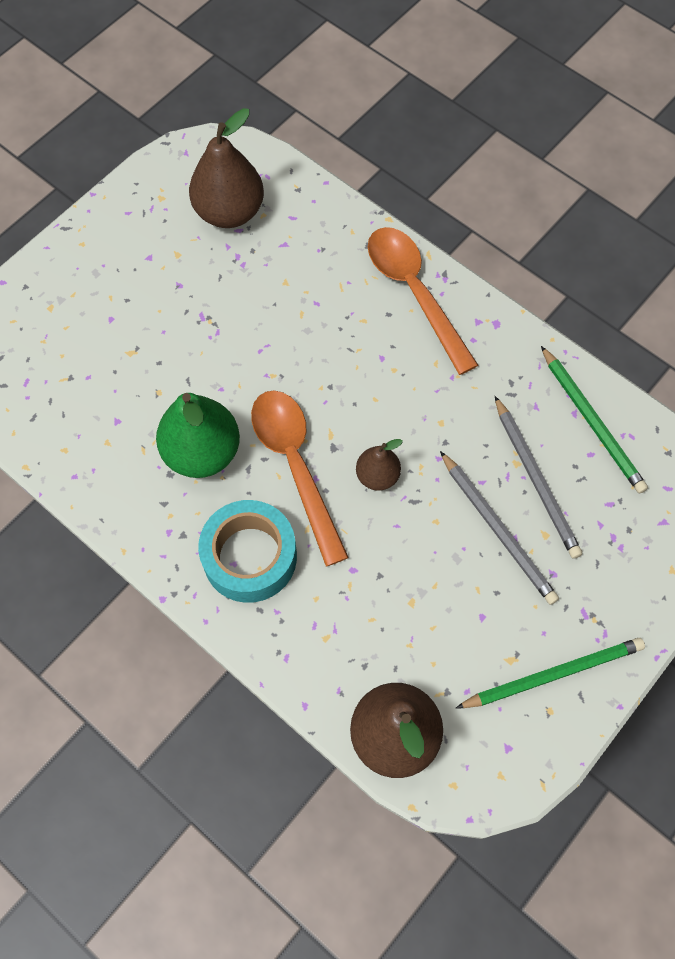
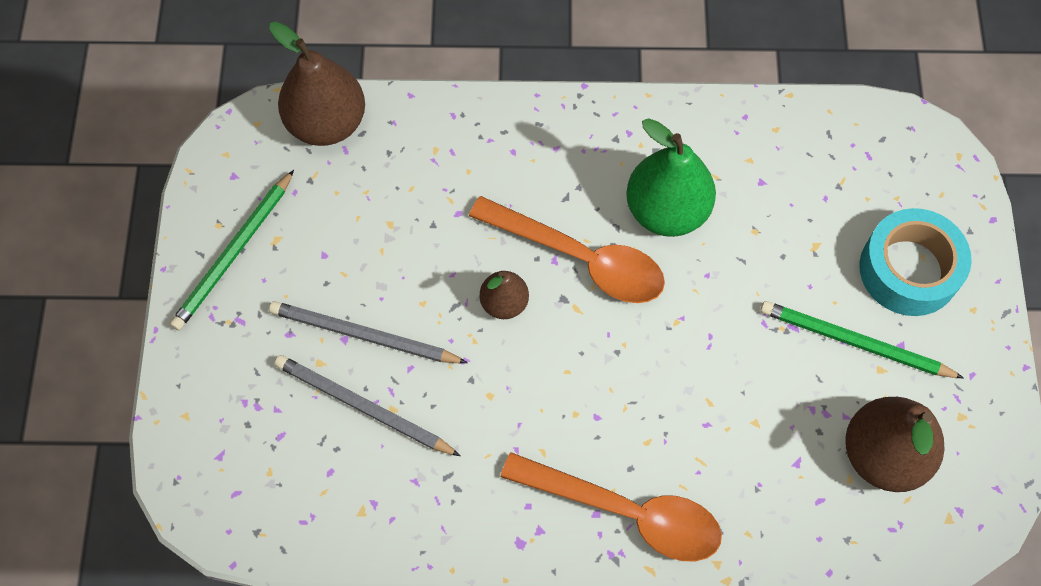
camera: 140 degrees right, 0 degrees up
(250, 557) = (548, 162): turquoise tape -> turquoise tape (909, 270)
(592, 422) = (350, 506): green pencil -> green pencil (854, 342)

